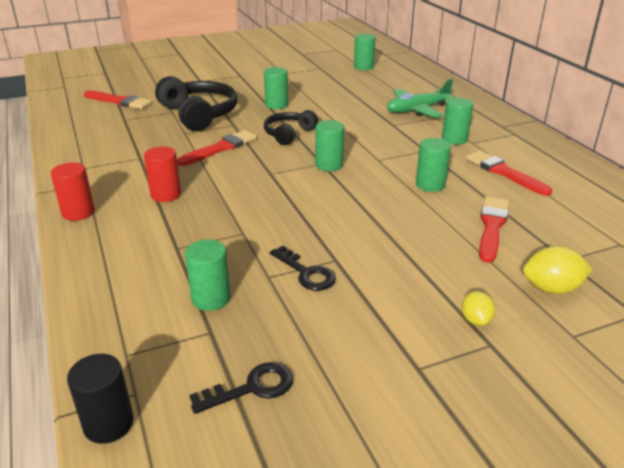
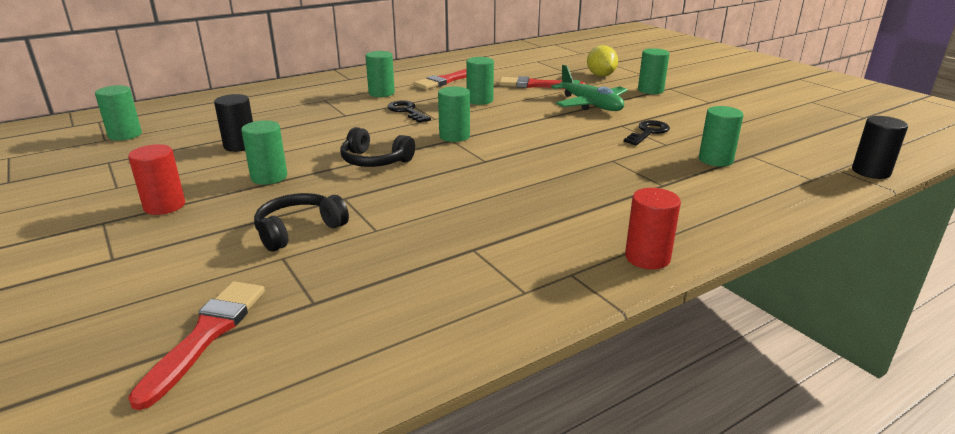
camera: 100 degrees left, 5 degrees down
(166, 194) = (566, 209): red cylinder -> red cylinder (164, 206)
(199, 114) = (298, 230): black headphones -> black headphones, size x0.60
(220, 148) = (426, 195): red brush -> none
(252, 388) = (782, 137): black key -> black key (407, 111)
(334, 95) = (240, 146): none -> black cylinder
(417, 110) = (302, 106): green plane -> green plane (590, 105)
(476, 320) = (650, 90): yellow lemon -> green cylinder

